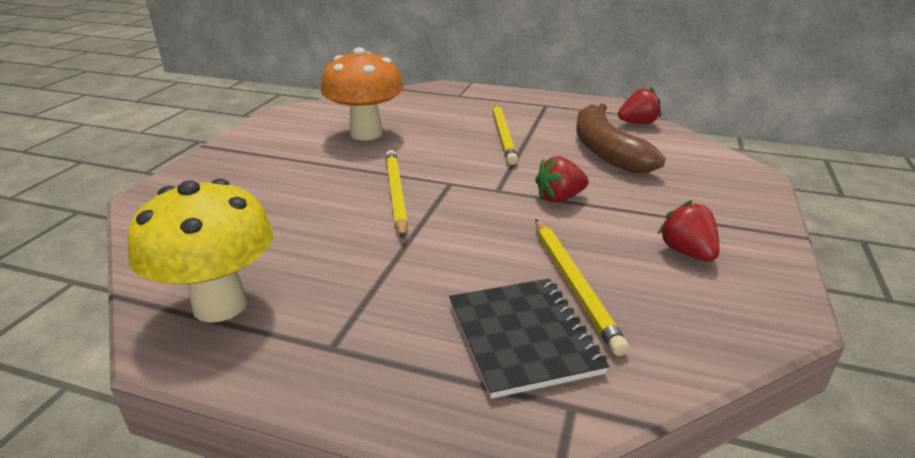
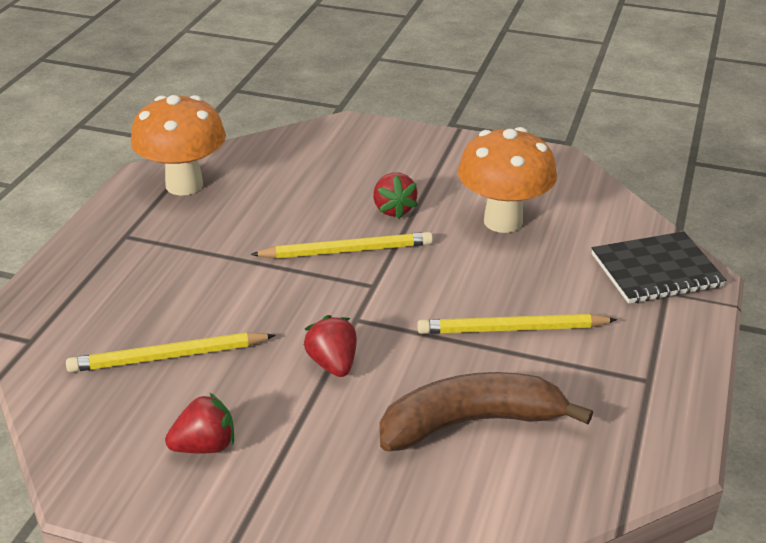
camera: 90 degrees right, 5 degrees up
(220, 305) = (184, 185): yellow mushroom -> orange mushroom
(523, 337) = (107, 322): black notebook -> black notebook (656, 271)
(637, 123) = (588, 478): red strawberry -> red strawberry (393, 209)

